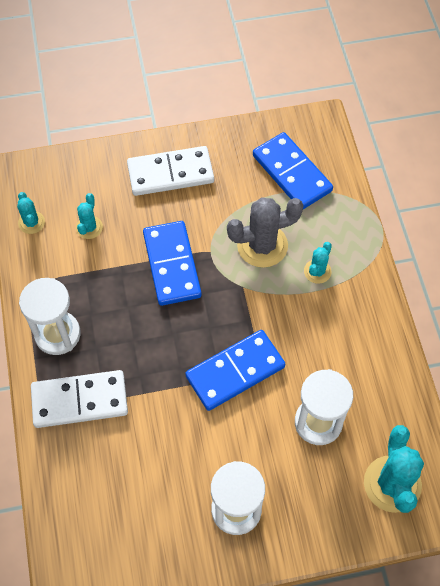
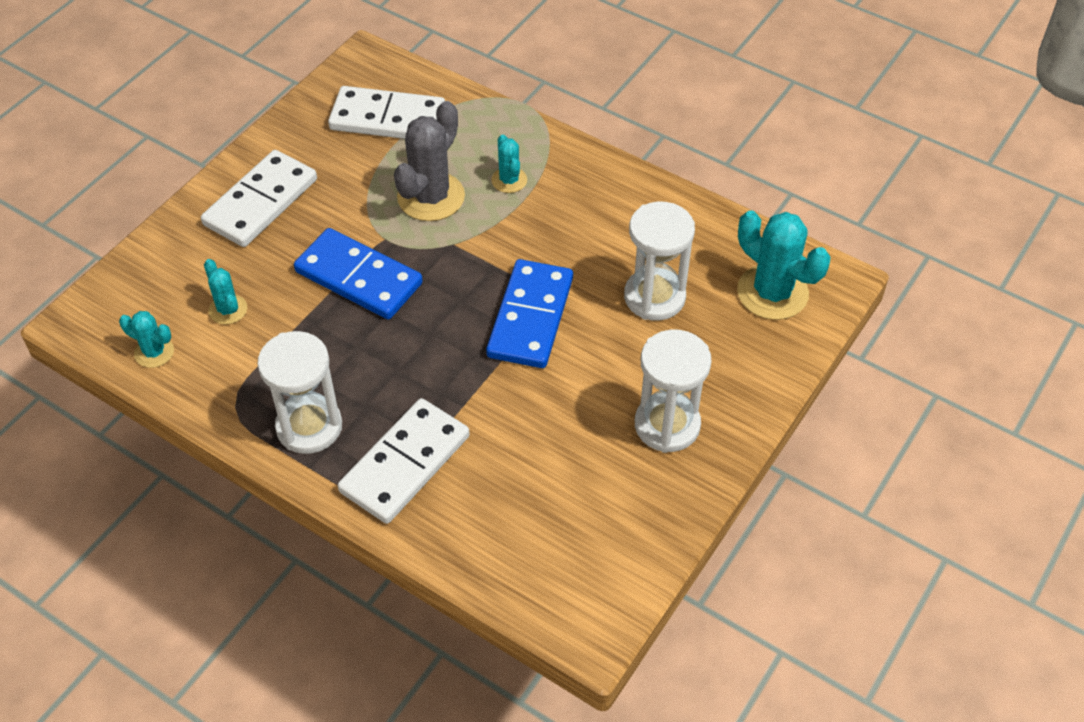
camera: 45 degrees left, 10 degrees down
(292, 173) = (388, 118): blue domino -> white domino

